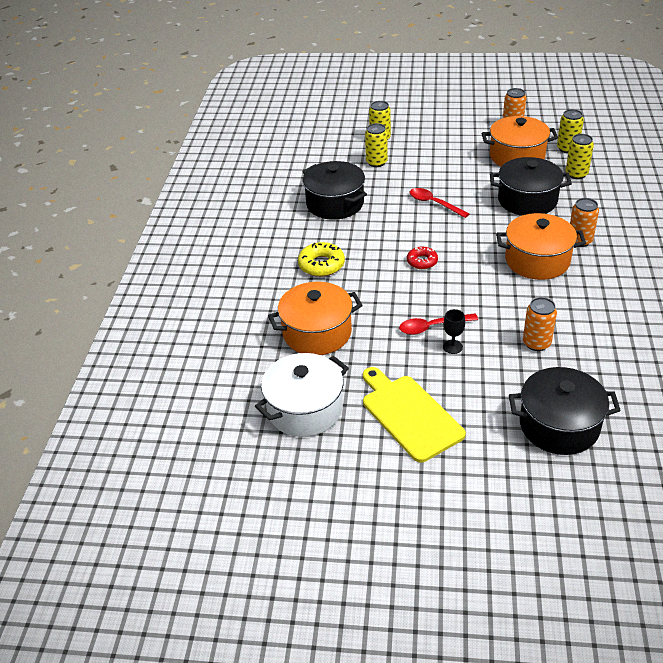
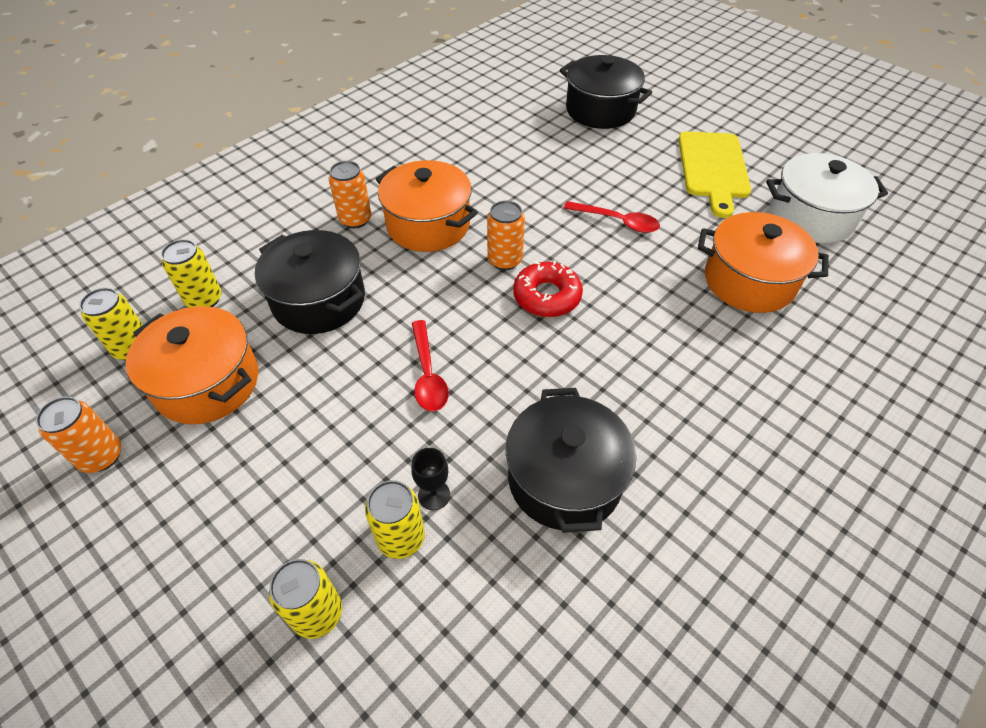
camera: 145 degrees left, 10 degrees up
(321, 265) = (677, 369): yellow donut -> none
(422, 261) = (547, 296): red donut -> red donut, size x1.51
(452, 347) = (618, 195): black goblet -> black goblet (434, 495)
(536, 343) = (540, 161): orange can -> orange can (505, 260)

